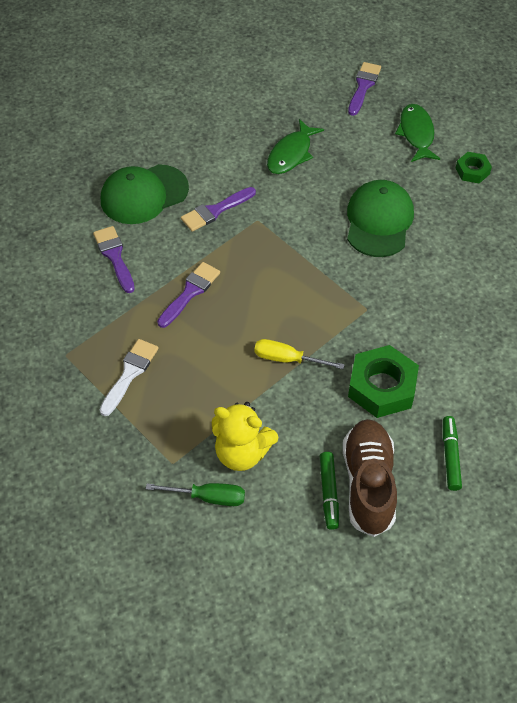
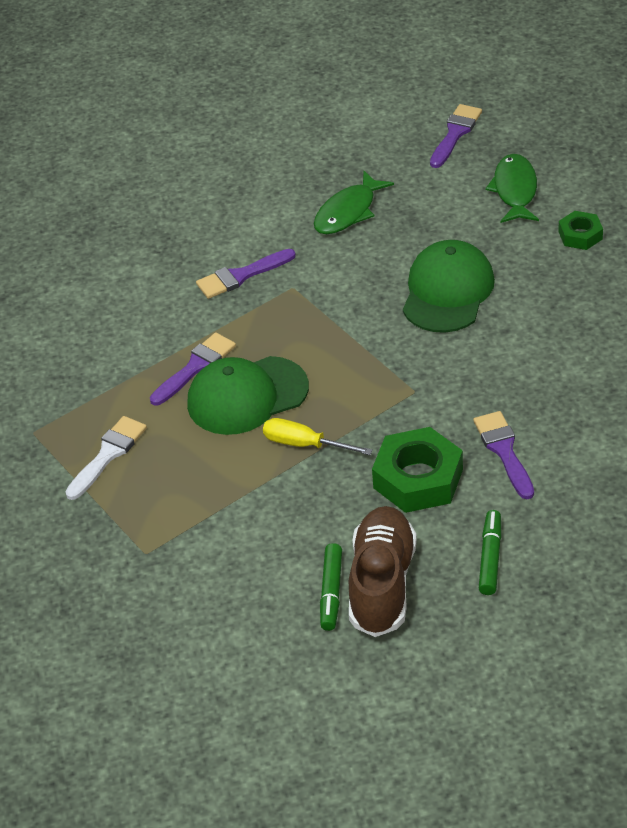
camera: 10 degrees right, 10 degrees down
(114, 256) = (108, 325): purple brush -> purple brush (504, 451)
(144, 194) = (154, 256): green cap -> green cap (247, 396)
(208, 497) = (183, 591): green screwdriver -> none
(242, 453) = (232, 545): yellow teddy bear -> none

